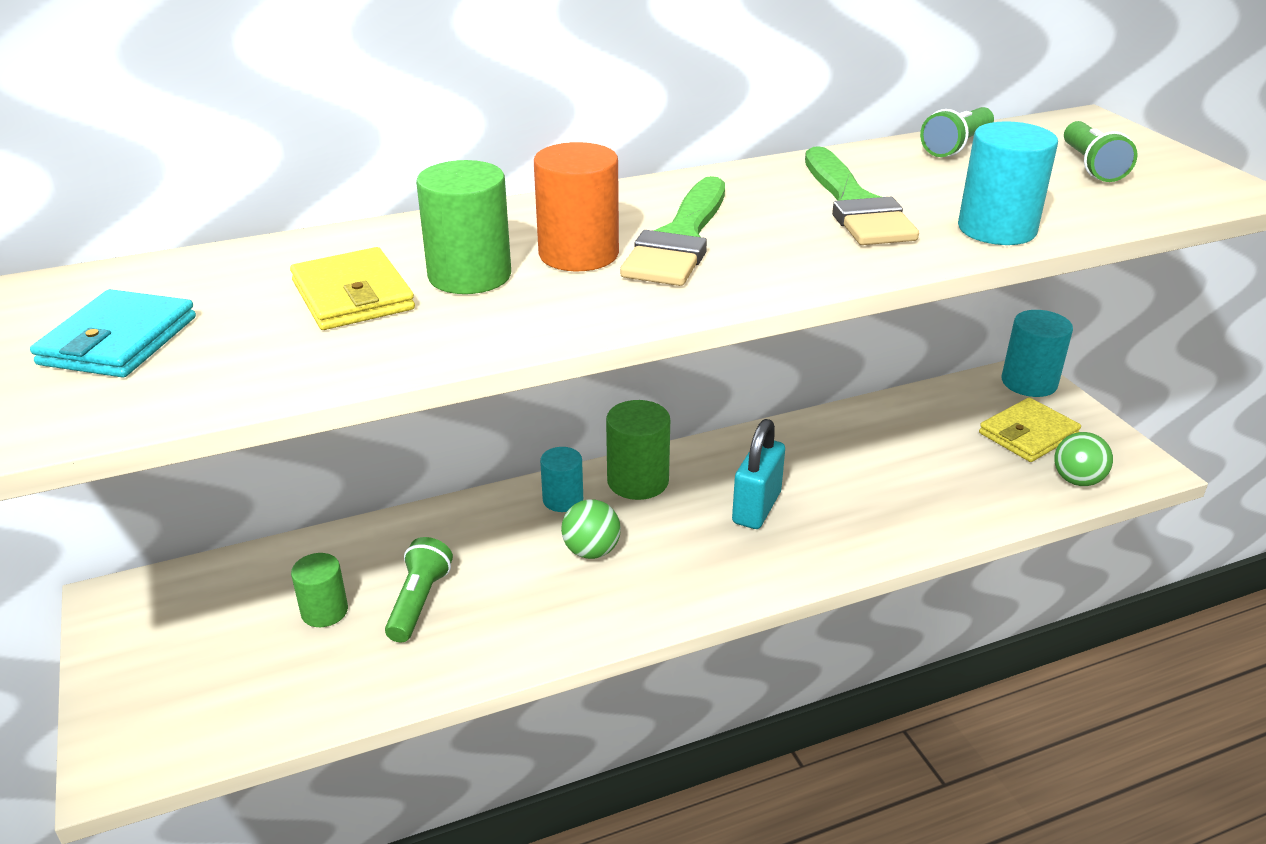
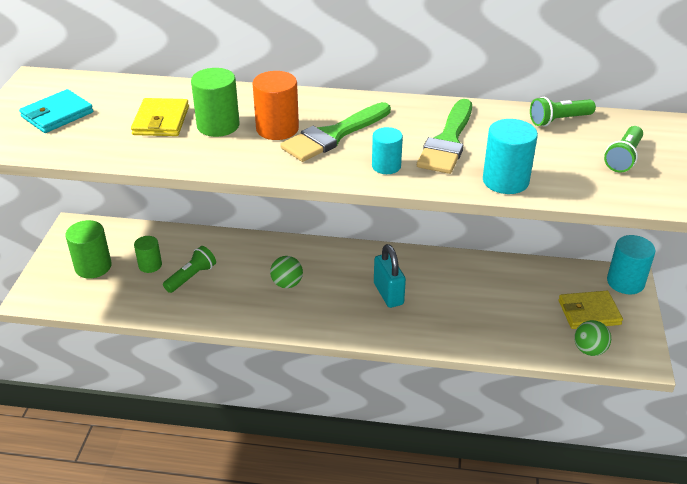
camera: 30 degrees right, 5 degrees up
(563, 499) = (296, 252): turquoise cylinder -> turquoise cylinder (386, 166)
(638, 481) = (341, 256): green cylinder -> green cylinder (93, 266)
(756, 508) = (388, 294): turquoise padlock -> turquoise padlock turned 75 degrees counterclockwise

